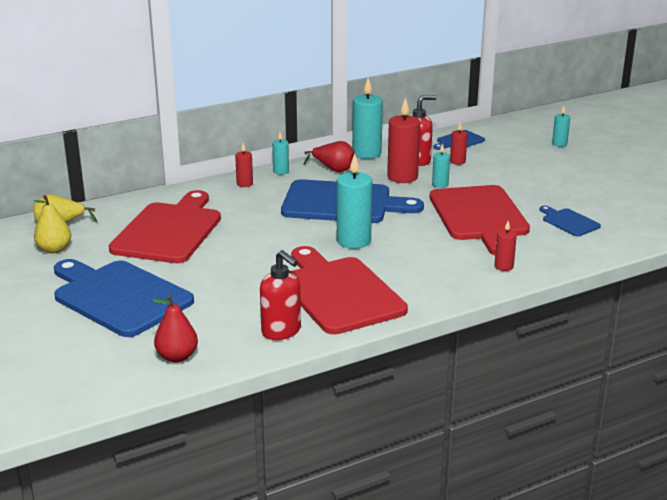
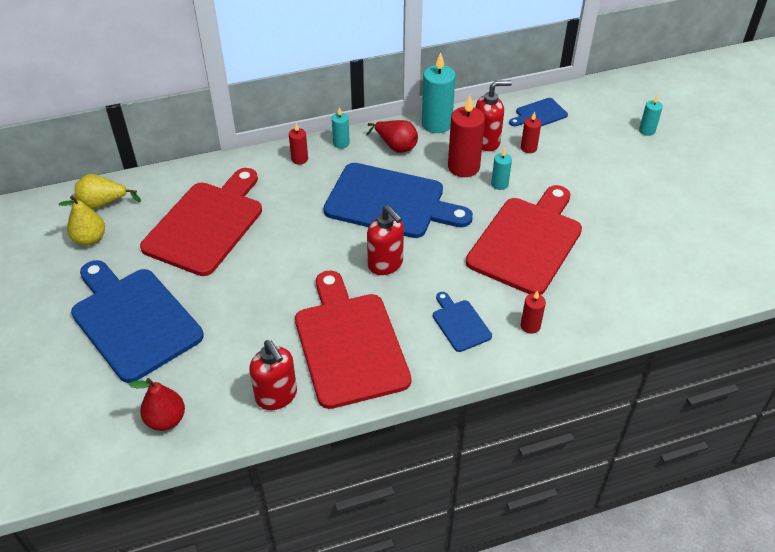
camera: 10 degrees right, 20 degrees up
(353, 241) = (385, 264): turquoise candle -> red soap dispenser
(479, 217) = (527, 241): red cutting board -> red cutting board turned 150 degrees counterclockwise
(569, 222) = (620, 262): blue cutting board -> blue cutting board (460, 323)

